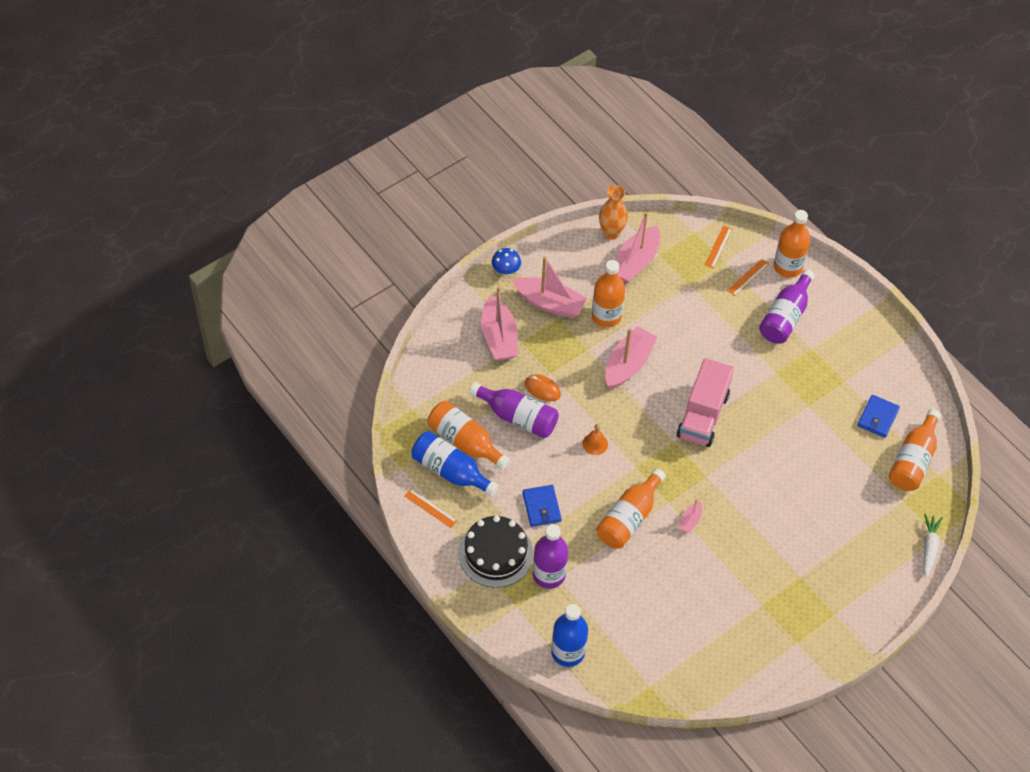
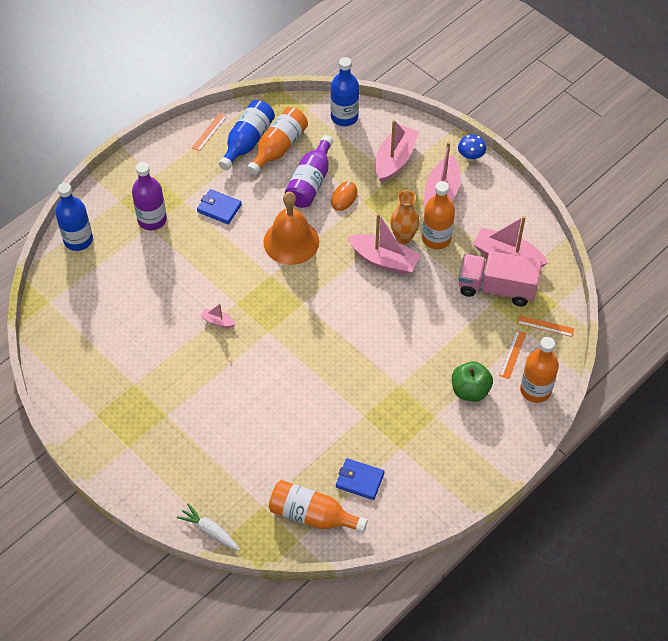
camera: 85 degrees right, 0 degrees up
(431, 375) = (344, 117): none -> blue bottle
(495, 553) = (169, 181): black cake -> none
(499, 337) = (395, 160): pink boat -> pink boat turned 135 degrees clockwise
(541, 507) = (219, 208): blue wallet -> blue wallet turned 45 degrees clockwise
(595, 444) = (291, 241): orange bell -> orange bell, size x2.33
(611, 233) = (537, 234): orange vase -> orange vase (403, 238)
(629, 518) = (215, 273): orange bottle -> none
(703, 415) = (336, 324): pink truck -> pink truck (497, 288)
(748, 277) = (512, 354): orange ruler -> orange ruler turned 75 degrees clockwise
(785, 317) = (470, 390): purple bottle -> green apple
(929, 547) = (210, 531): white carrot -> white carrot turned 150 degrees counterclockwise

